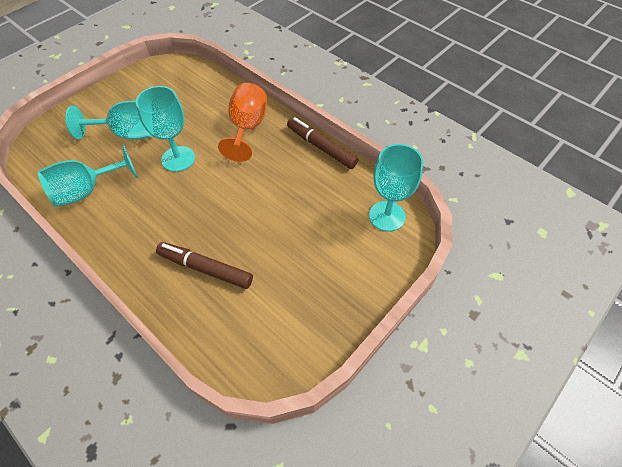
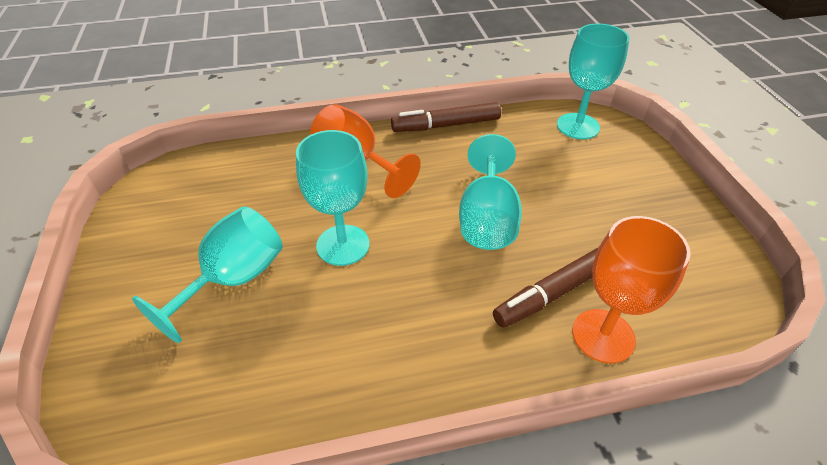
camera: 55 degrees left, 10 degrees down
(87, 190) = (301, 374): turquoise goblet -> turquoise goblet (487, 219)
(185, 305) = (603, 335): none -> orange goblet

